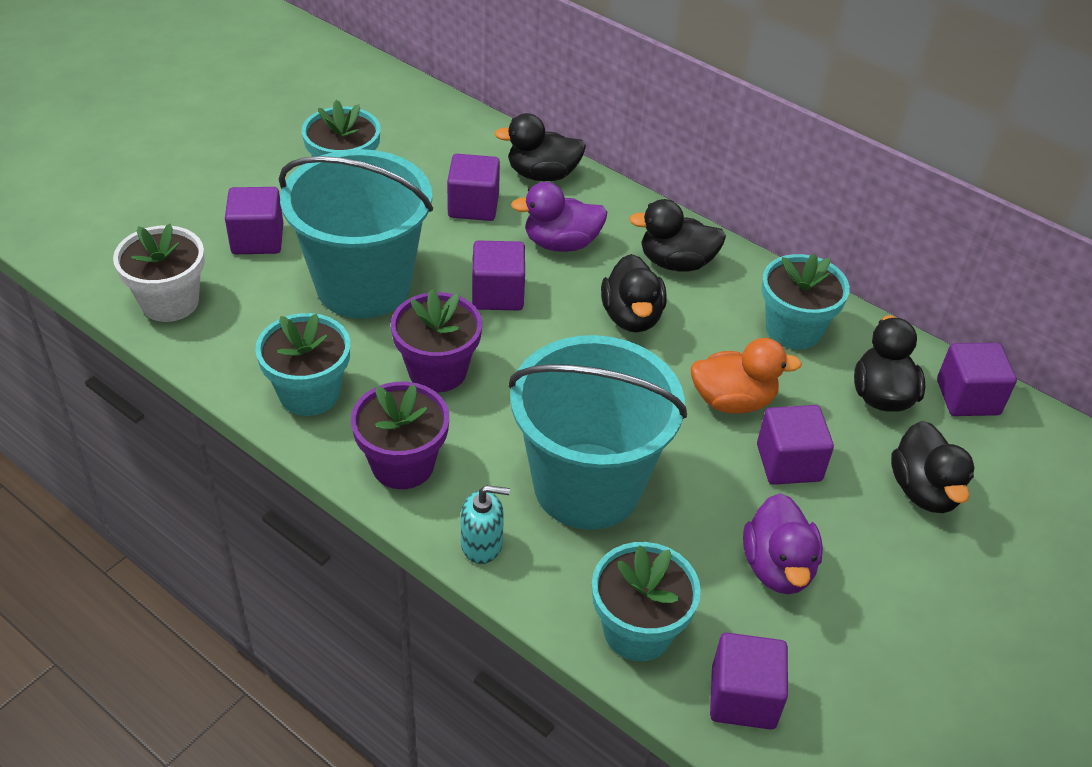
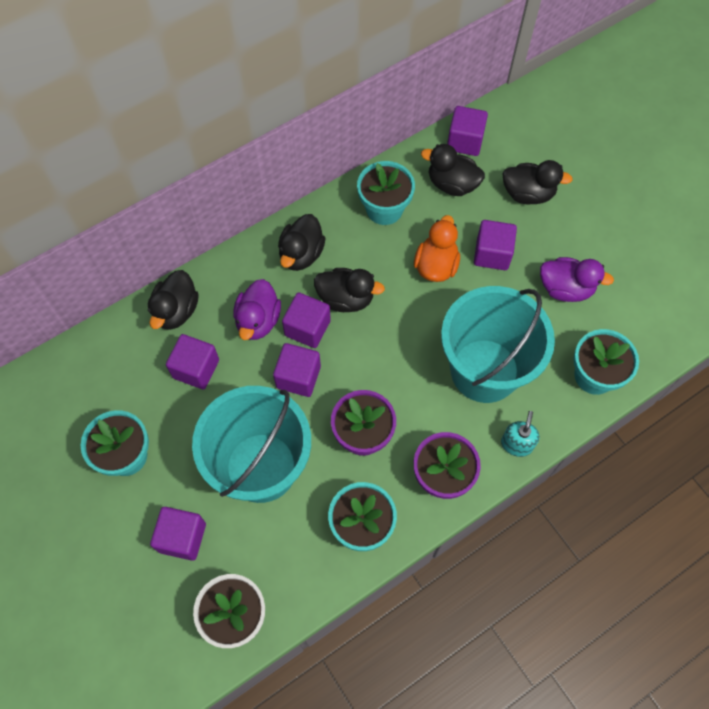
camera: 70 degrees left, 20 degrees up
(743, 697) = (645, 337): purple cube -> purple cube (307, 328)

